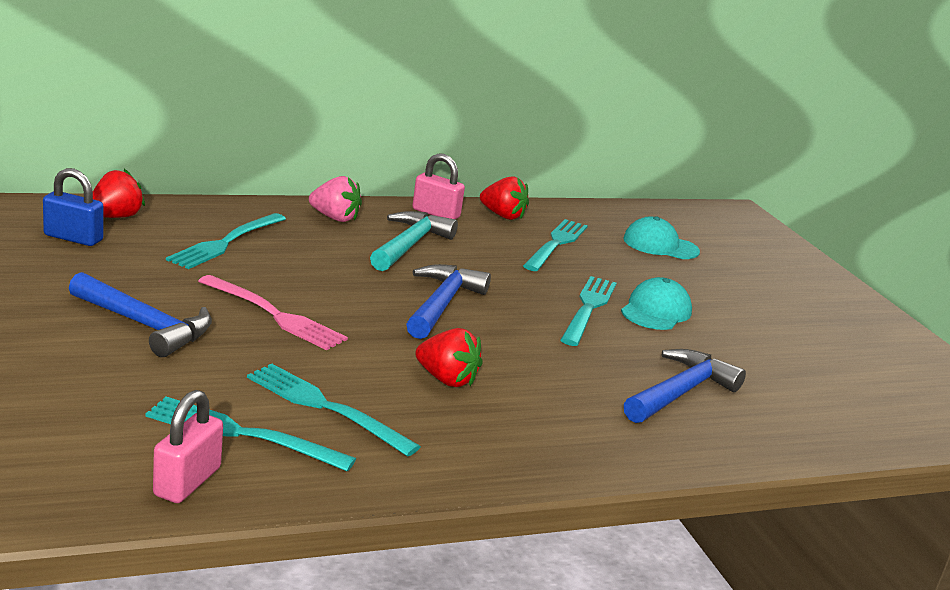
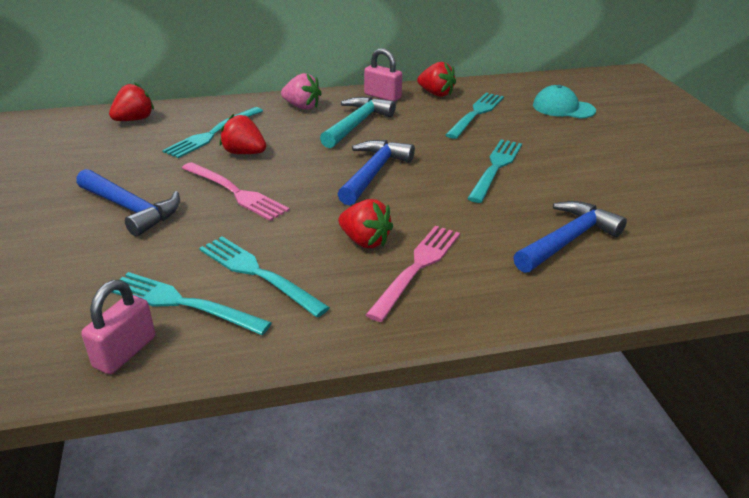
camera: 10 degrees right, 10 degrees up
(73, 238) = (98, 139): blue padlock -> none
(273, 269) = (244, 153): none -> red strawberry
(513, 411) = (417, 267): none -> pink fork
(656, 311) = (553, 166): turquoise cap -> none

